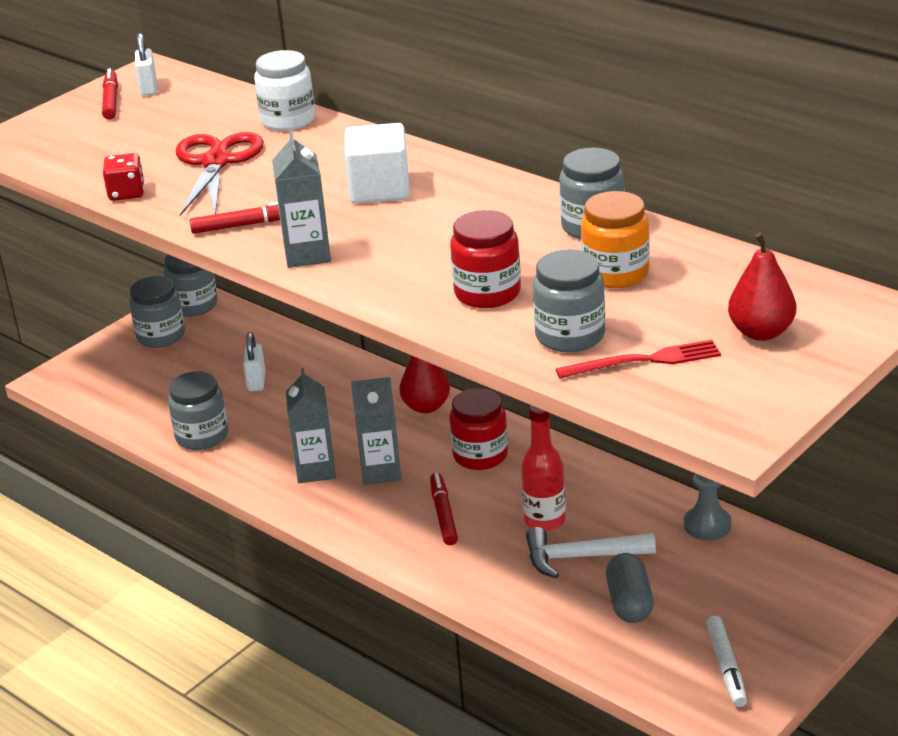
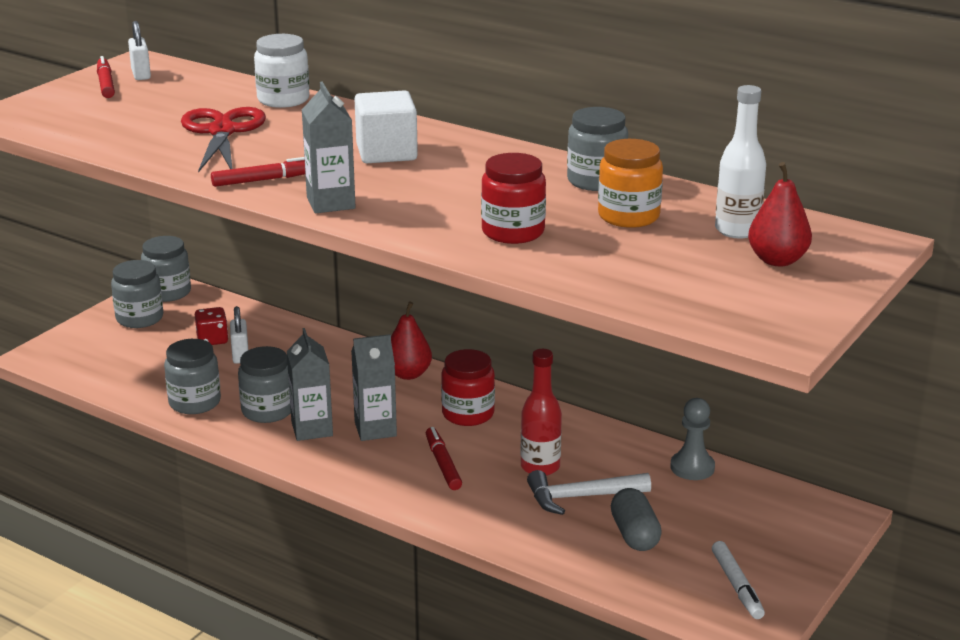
camera: 10 degrees left, 5 degrees down
(127, 193) = (139, 155): red dice -> red dice (212, 339)
(570, 336) = (601, 264): grey jar -> grey jar (267, 411)
(644, 361) = (677, 283): red fork -> none
(728, 293) = (737, 230): none -> white bottle

